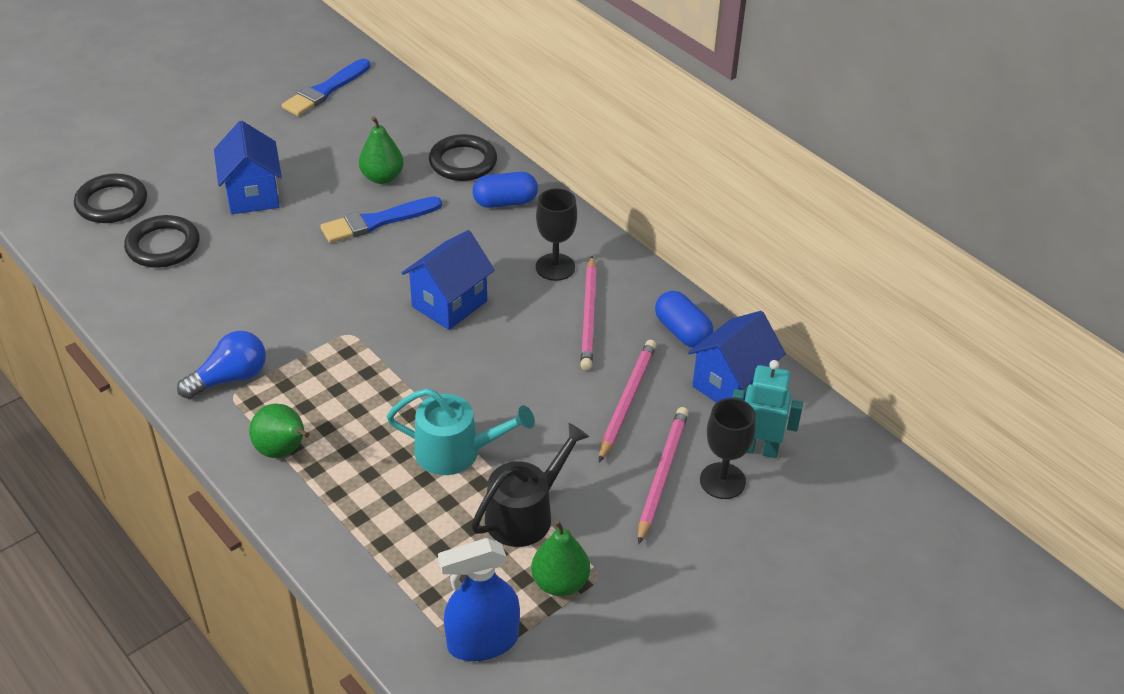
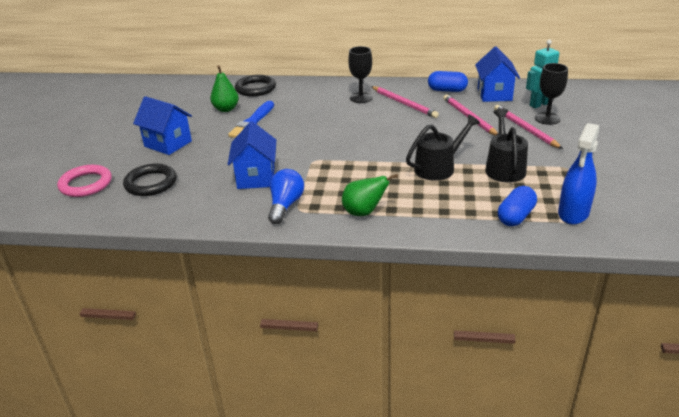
camera: 40 degrees left, 10 degrees down
(112, 203) = (86, 184): black ring -> pink ring
(325, 90) = (138, 97): blue brush -> none
(449, 304) = (339, 129): blue house -> blue house (256, 177)
(455, 452) = (438, 168): turquoise watering can -> black watering can
(505, 202) = (300, 91): blue capsule -> blue capsule (516, 216)
(560, 583) = (559, 178): green pear -> none

